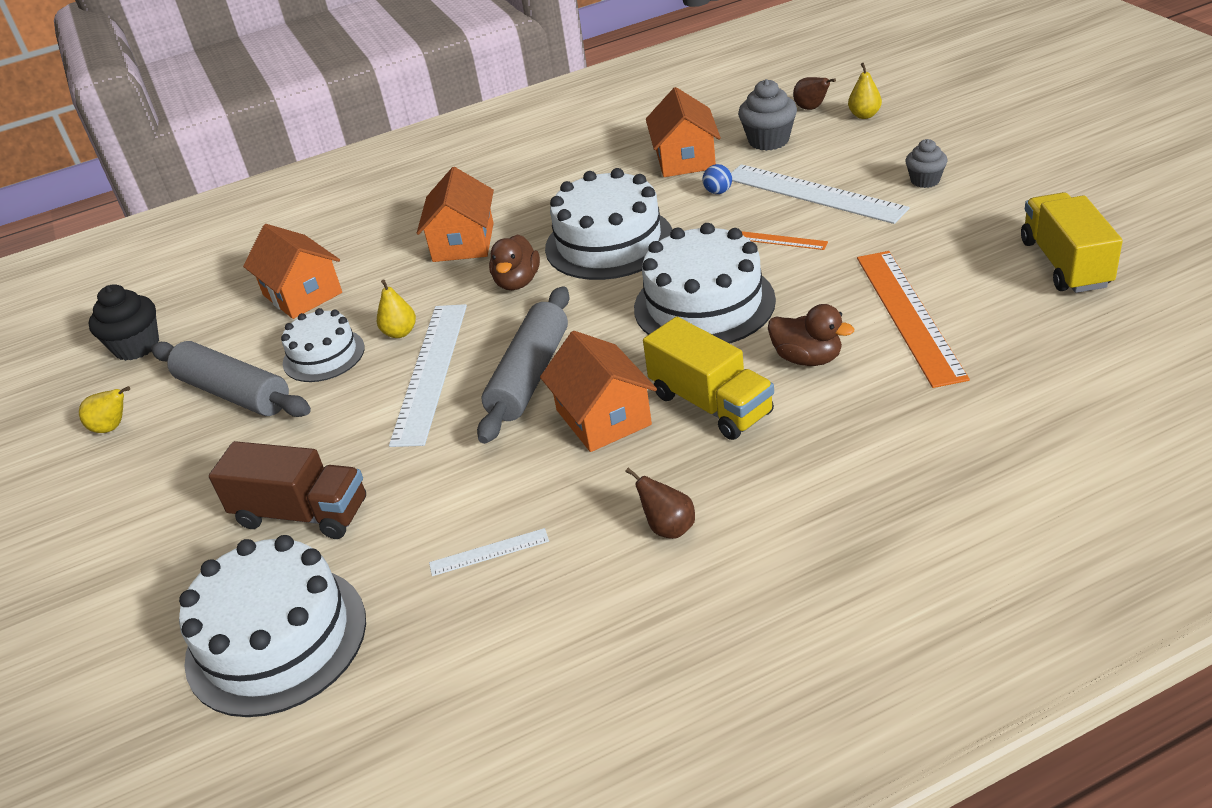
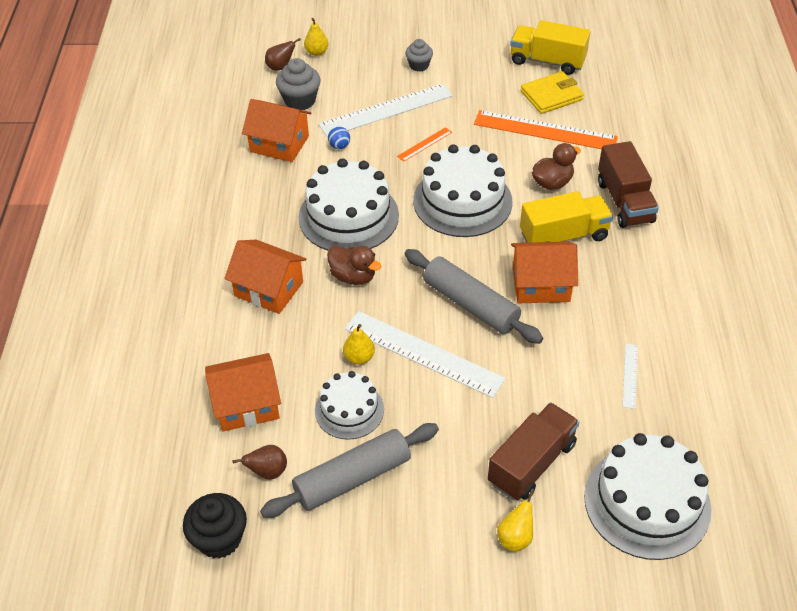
camera: 70 degrees left, 10 degrees up
(112, 427) = (332, 573): yellow pear -> yellow pear (515, 538)
(668, 528) = (657, 292): brown pear -> brown pear (267, 472)
(832, 434) = (624, 201): none -> brown truck
(992, 294) = (551, 95): none -> yellow wallet

